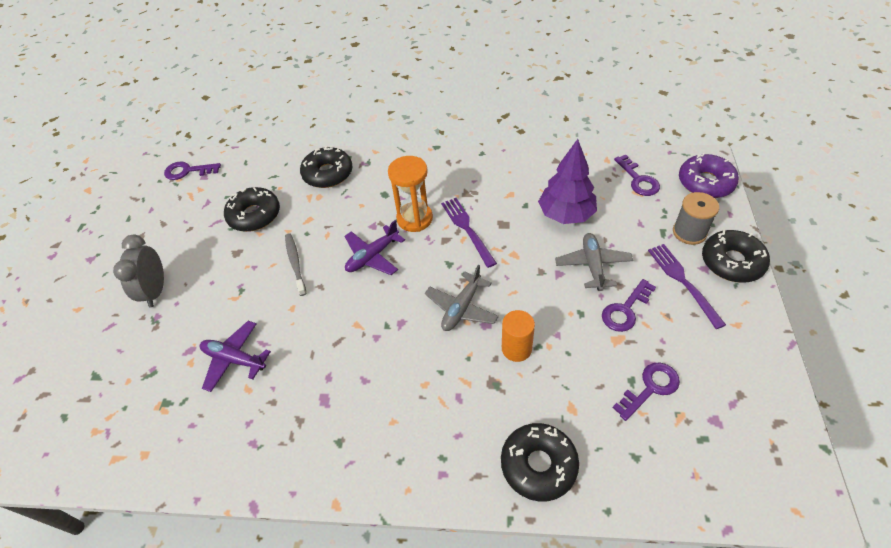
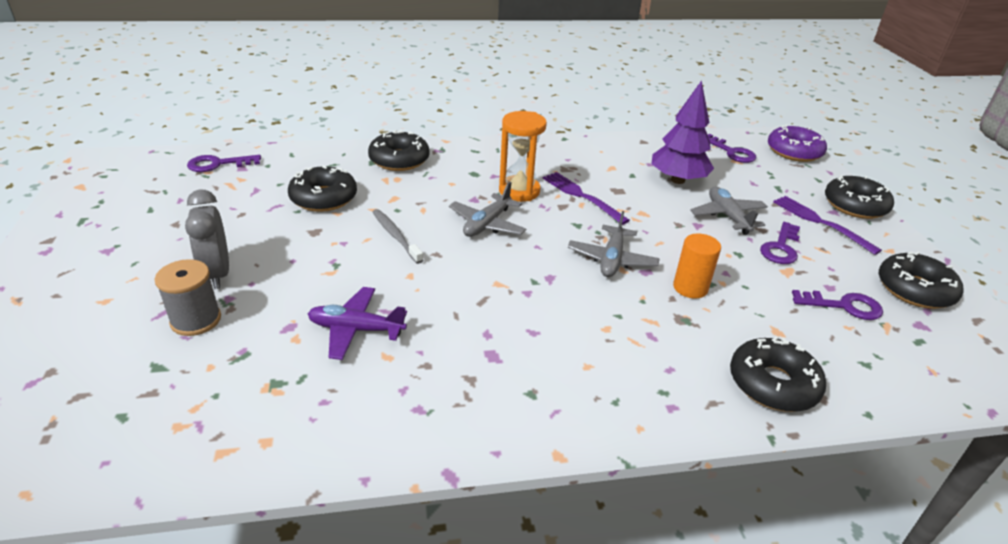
camera: 20 degrees left, 15 degrees down
(372, 256) = (487, 224): purple plane -> grey plane
(650, 388) = (843, 306): purple key -> purple key turned 60 degrees clockwise
(689, 232) = (802, 187): grey spool -> grey spool (196, 320)
(734, 377) = (914, 290): none -> black donut

